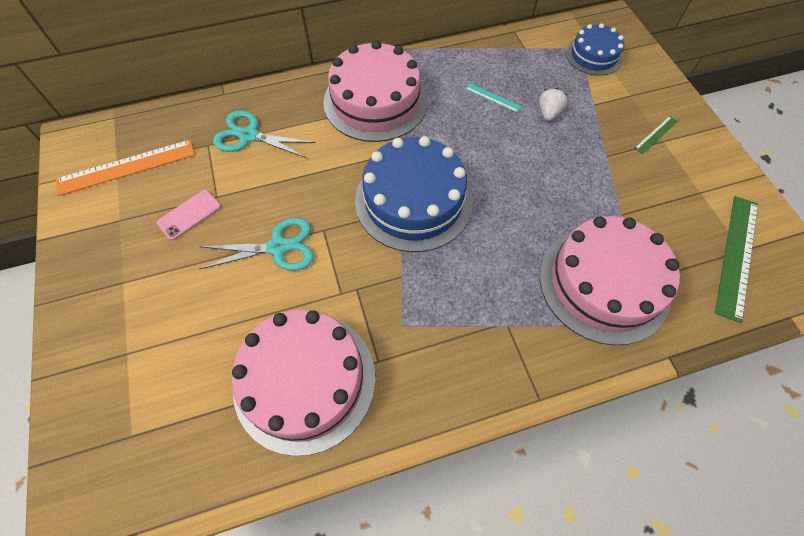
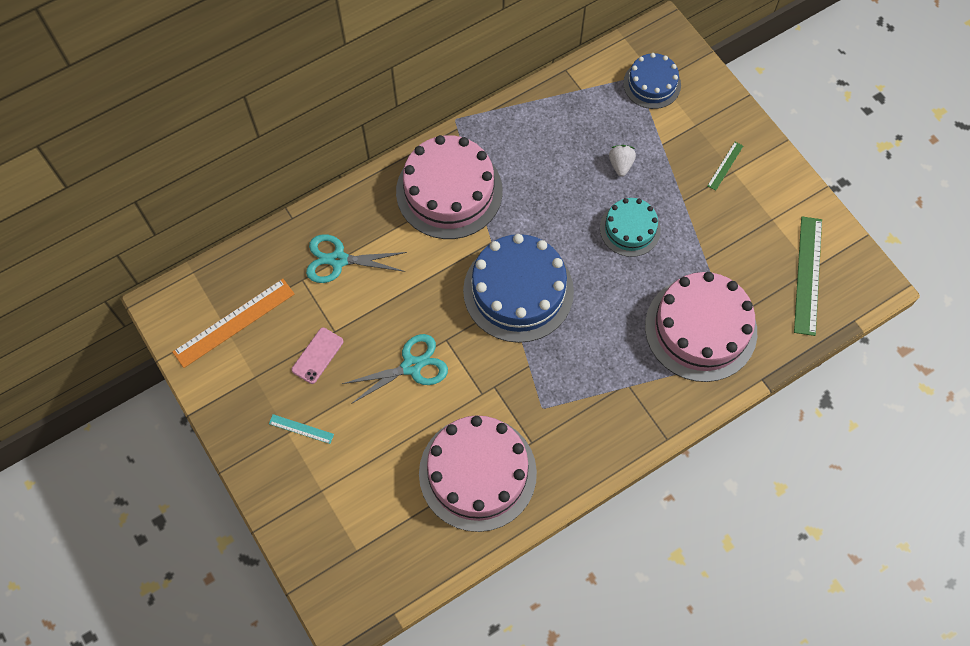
camera: 15 degrees left, 5 degrees up
(492, 97) = (563, 159): turquoise ruler -> turquoise ruler (301, 429)
(545, 169) = (630, 229): none -> turquoise cake

